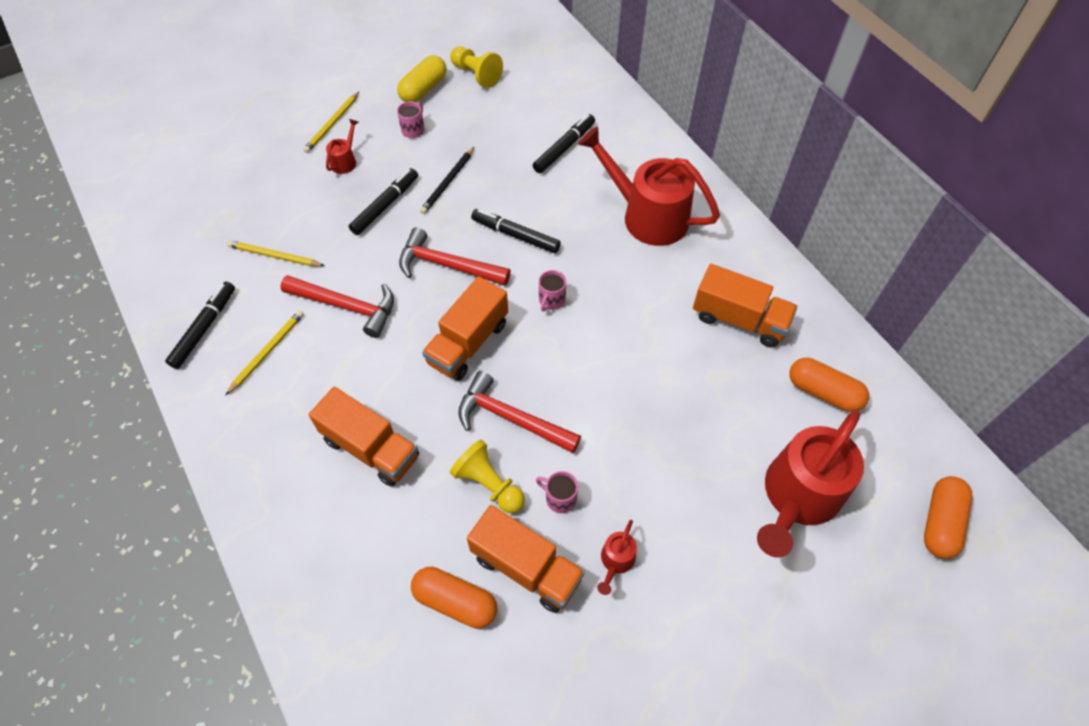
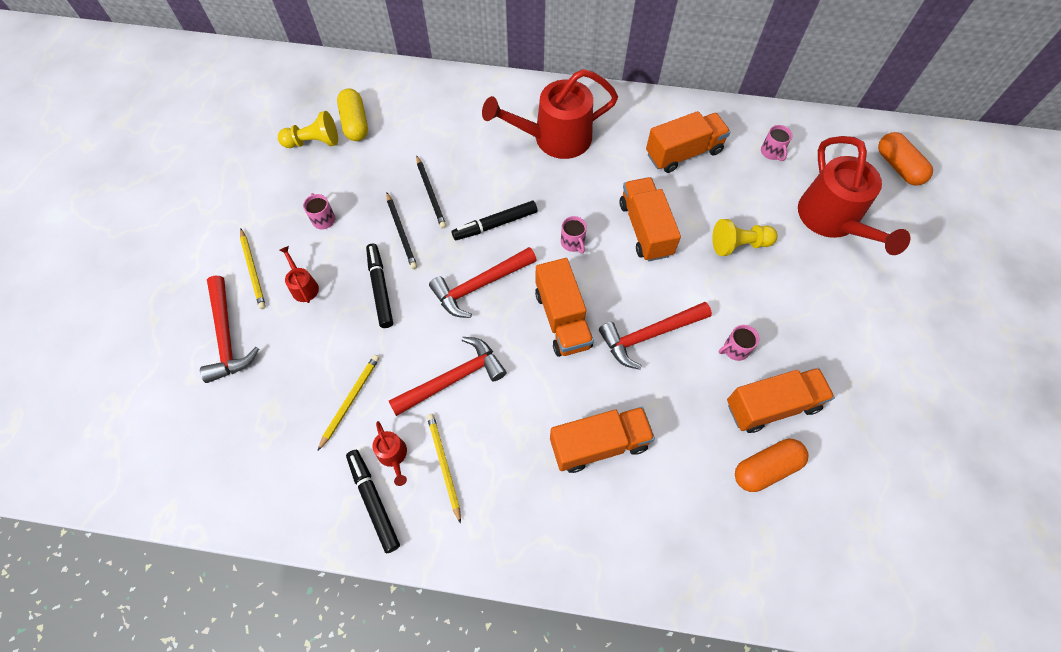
camera: 50 degrees left, 5 degrees up
(266, 150) = (226, 336): none -> red hammer
(274, 256) = (350, 400): yellow pencil -> yellow pencil turned 150 degrees clockwise
(423, 89) = (288, 185): yellow capsule -> yellow capsule (355, 123)
(489, 484) = (690, 385): yellow pawn -> yellow pawn (739, 245)
(502, 174) = (431, 193): none -> black pencil
(564, 148) = (446, 141): black marker -> none
(616, 561) = (805, 349): red watering can -> red watering can (393, 456)
(621, 344) = (645, 229): none -> orange truck
(823, 392) = (772, 152): orange capsule -> pink mug

